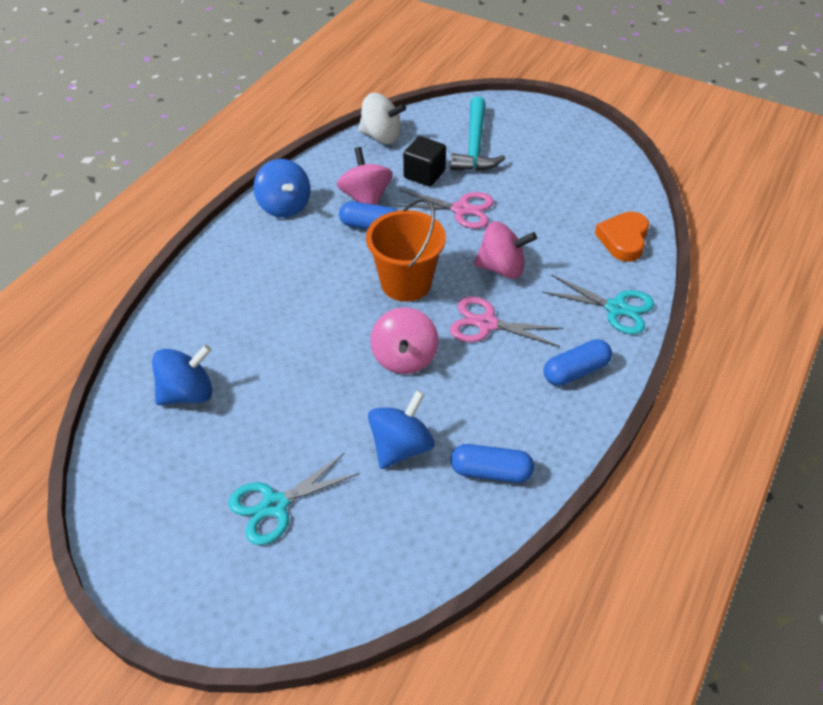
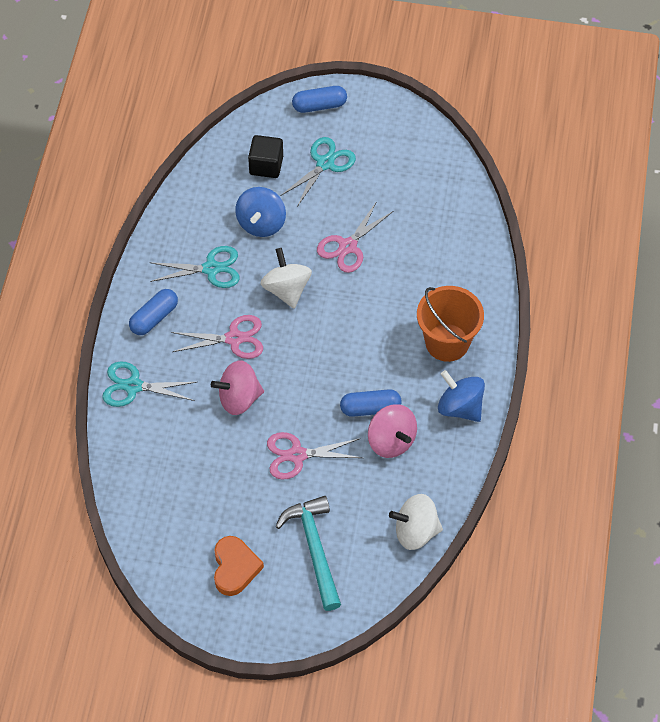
camera: 160 degrees right, 10 degrees up
(187, 393) = (428, 215): blue spinning top -> none
(307, 385) = (347, 246): none -> pink scissors
(404, 358) = (286, 289): pink spinning top -> white spinning top
(406, 283) = (314, 357): orange bucket -> orange bucket (447, 342)
(424, 174) = (349, 490): black cube -> black cube (266, 165)
(487, 408) = (211, 269): none -> turquoise scissors
(491, 471) = (195, 225): blue capsule -> blue capsule (319, 105)
(623, 239) = (139, 465): orange heart -> orange heart (235, 568)

